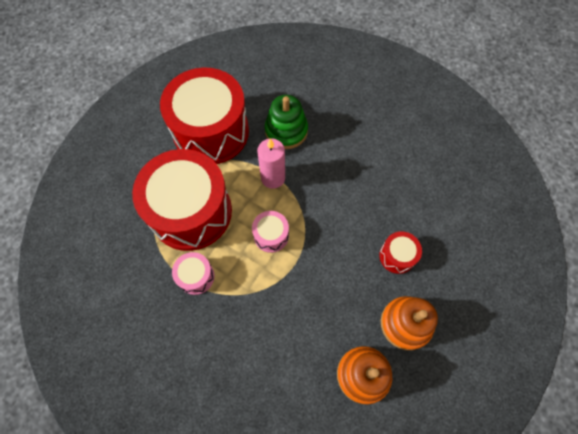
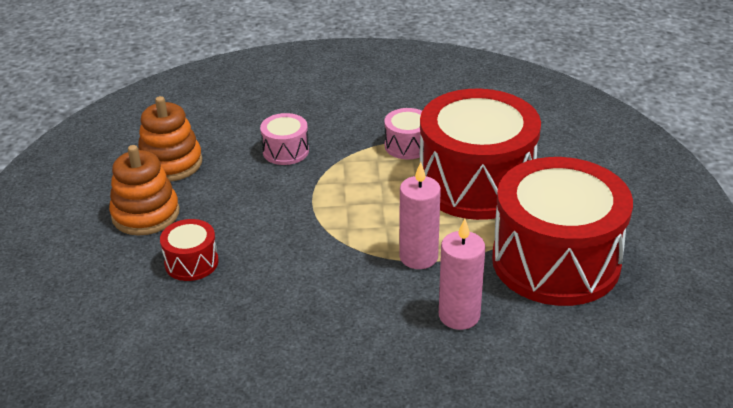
camera: 145 degrees right, 30 degrees down
(271, 235) = (363, 208): pink drum -> pink drum (285, 151)
(286, 131) = (459, 315): green stacking toy -> pink candle

